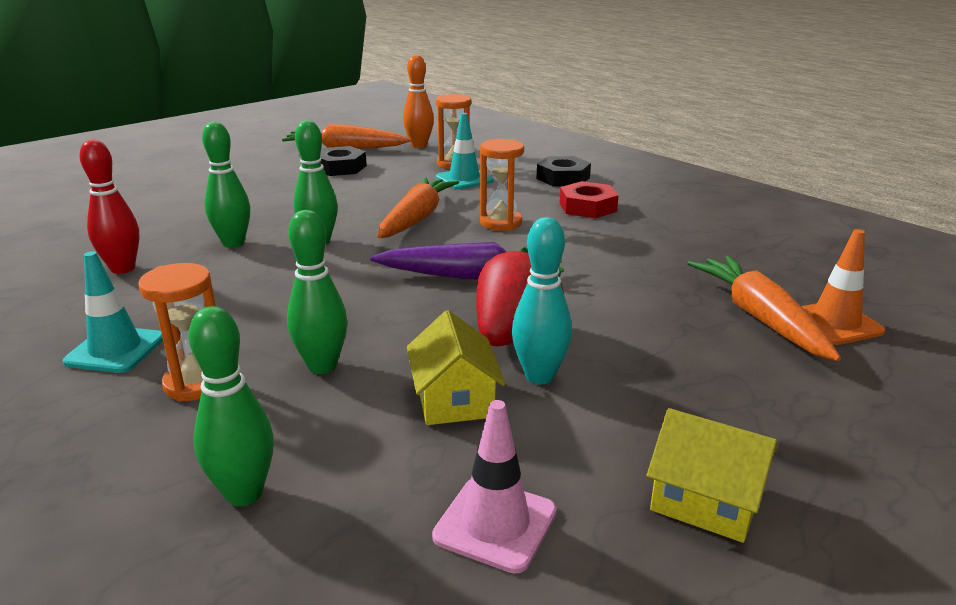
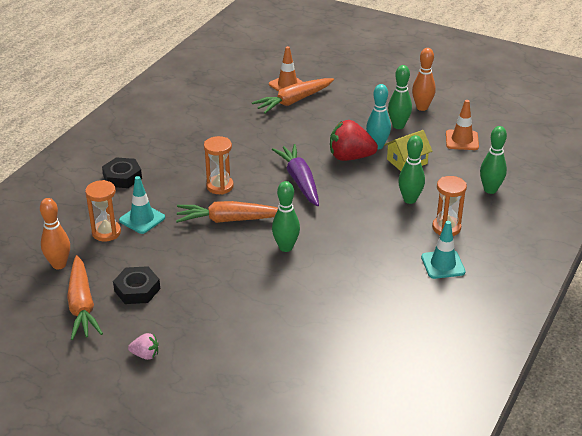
camera: 110 degrees left, 10 degrees up
(123, 269) = (369, 310): red bowling pin -> none
(233, 243) = (308, 281): green bowling pin -> green bowling pin (398, 126)
(242, 163) = (145, 355): none -> pink strawberry
(495, 524) = (462, 140): pink traffic cone -> orange traffic cone
(587, 207) = (177, 160): red nut -> none
(705, 500) = (422, 107): yellow house -> orange bowling pin

